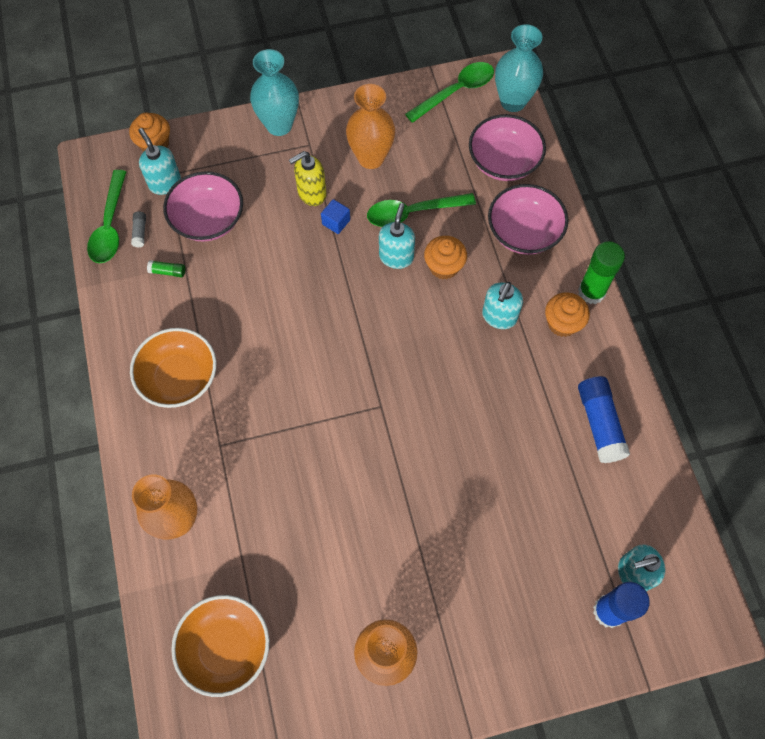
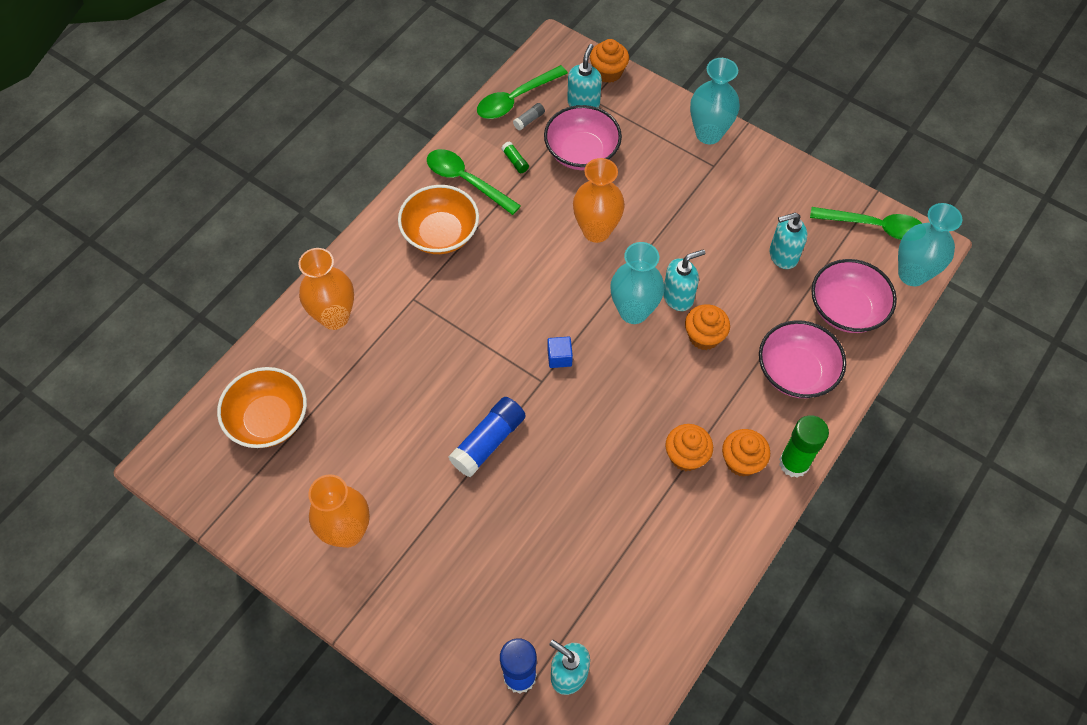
camera: 50 degrees right, 5 degrees down
(311, 193) = (673, 199): yellow soap dispenser -> none
(336, 222) = (665, 234): blue cube -> blue cube (559, 357)
(371, 158) = (747, 214): orange vase -> orange vase (596, 231)
(380, 296) = (633, 311): none -> turquoise vase
(413, 212) = (729, 279): green spoon -> green spoon (466, 181)
(499, 317) = (699, 409): turquoise soap dispenser -> turquoise soap dispenser (783, 255)
(528, 356) = (686, 456): none -> orange cupcake
(599, 423) = (678, 554): blue glue stick -> blue glue stick (488, 442)

